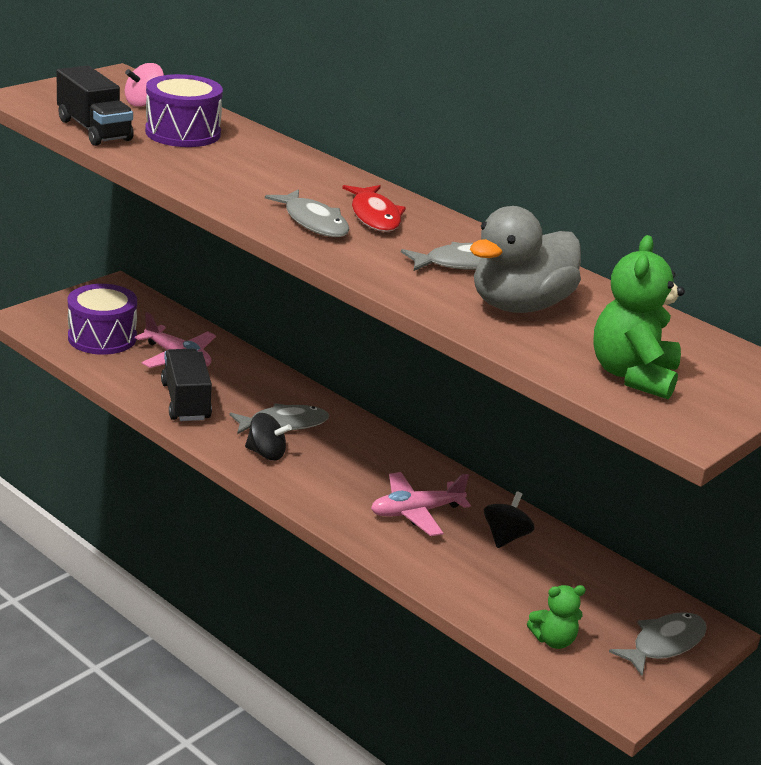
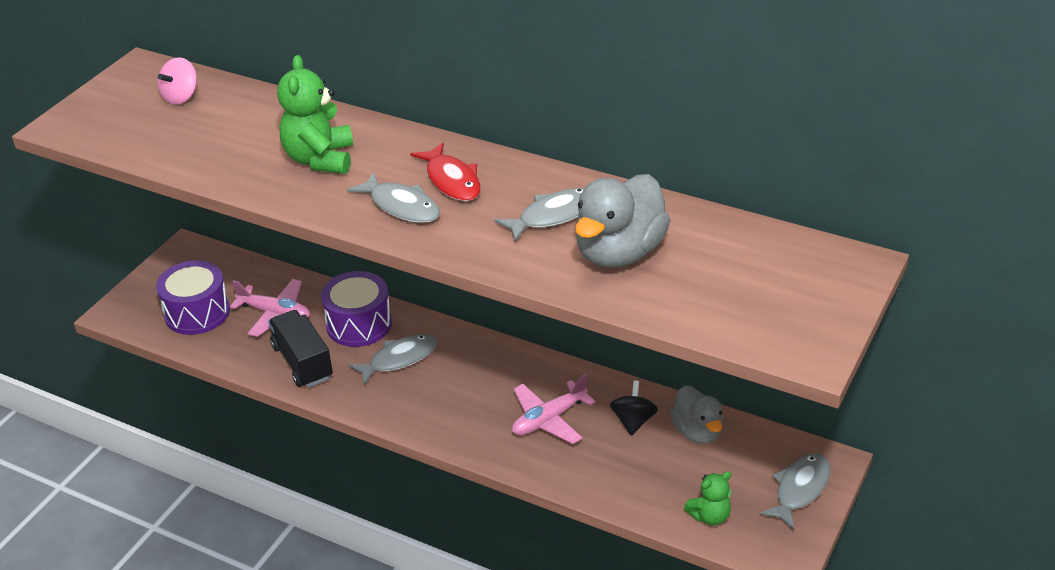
camera: 10 degrees left, 10 degrees up
(94, 130) = (151, 148): black truck -> none
(183, 133) = (234, 126): purple drum -> purple drum (359, 324)
(266, 453) = (396, 397): black spinning top -> none
(571, 564) = (697, 432): none -> grey duck
(632, 375) = (744, 306): green teddy bear -> green teddy bear (320, 159)

